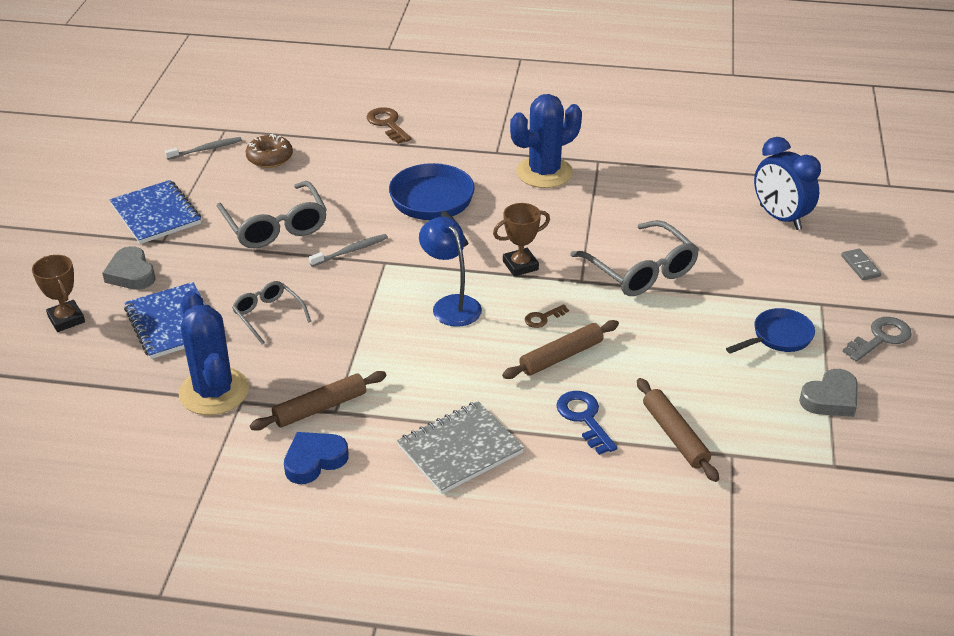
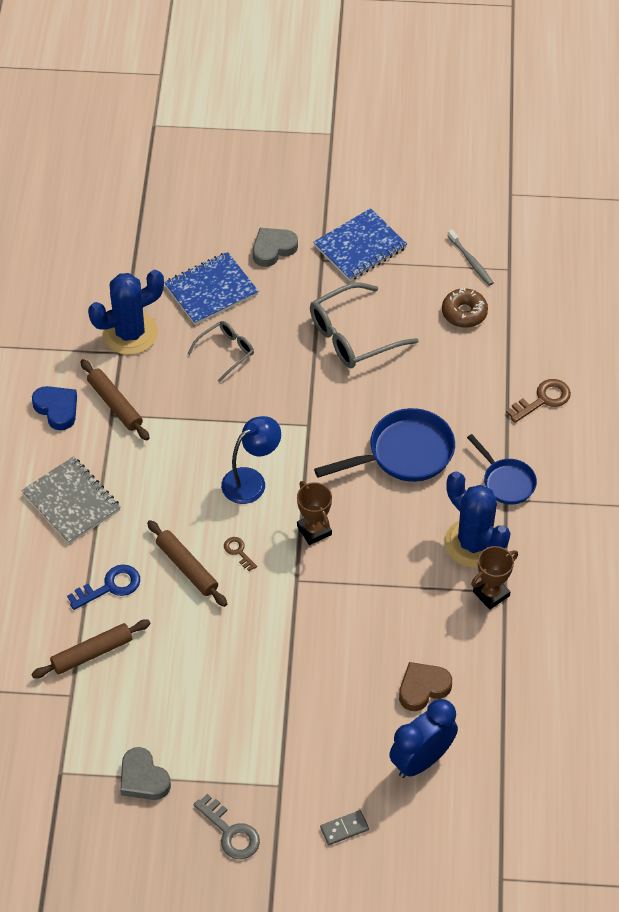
camera: 85 degrees right, 15 degrees up
(66, 319) = (210, 222): brown trophy -> brown trophy (491, 594)
(351, 251) = (322, 397): grey toothbrush -> none
(640, 270) = (317, 629): grey glasses -> none
(703, 212) = (423, 688): none -> brown heart
(778, 337) = (225, 742): blue pan -> blue pan (506, 481)

